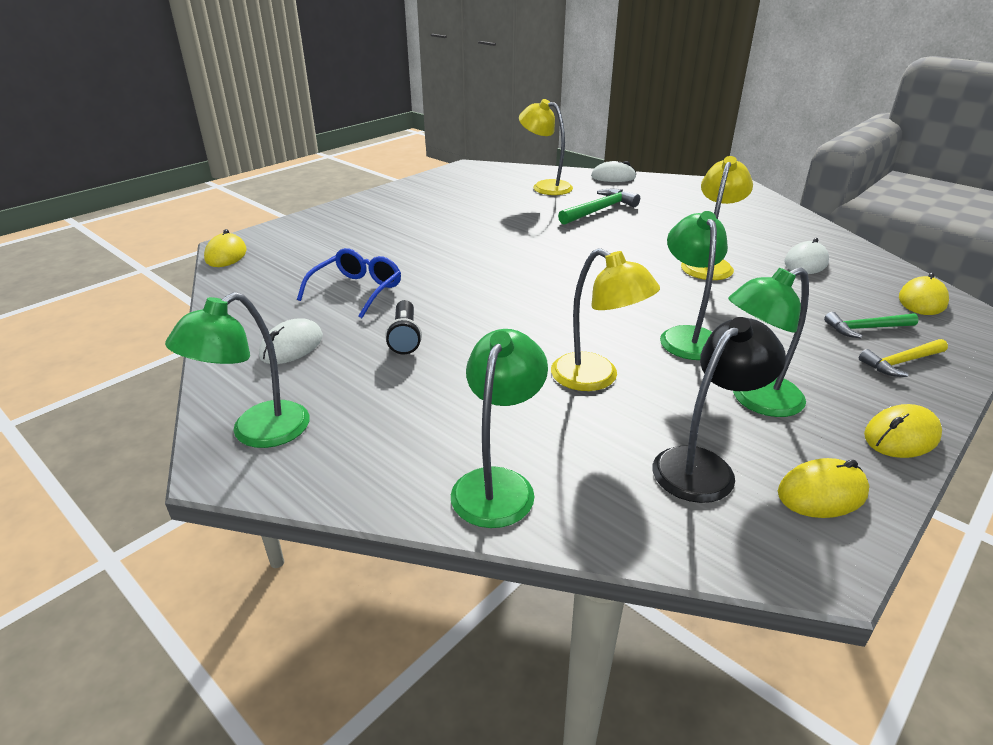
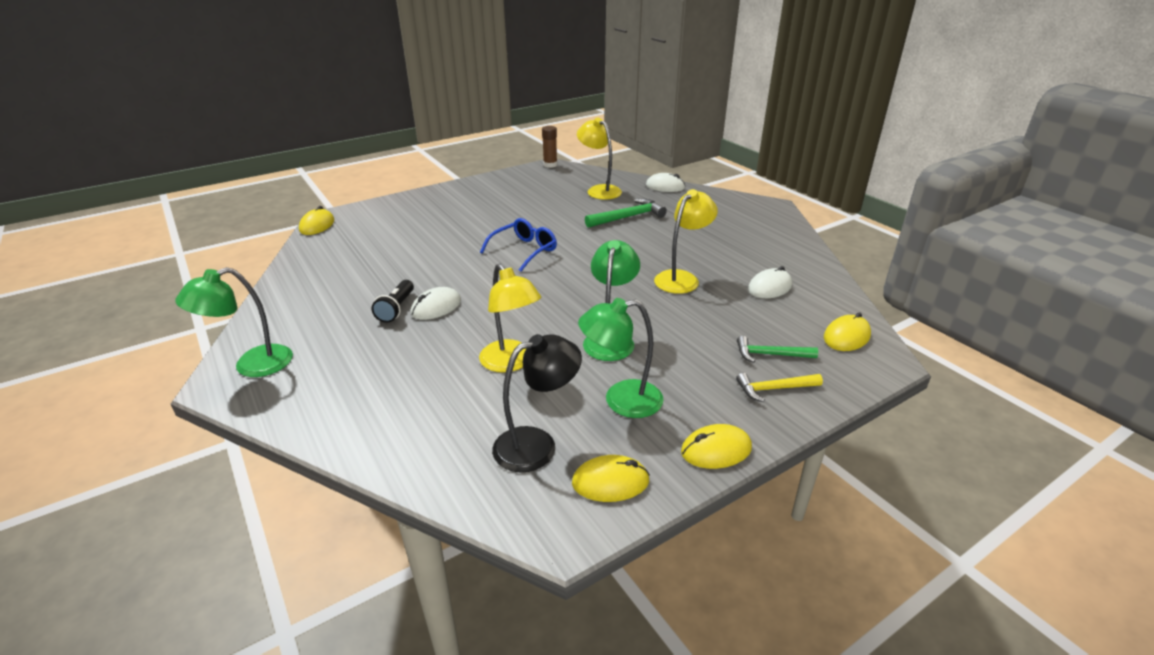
camera: 15 degrees right, 0 degrees up
(291, 346) = (315, 304): white mouse -> white mouse (436, 307)
(356, 291) = (388, 266): blue glasses -> blue glasses (524, 251)
(468, 166) = (550, 165): none -> brown glue stick
(498, 484) = (381, 430): green lamp -> none

